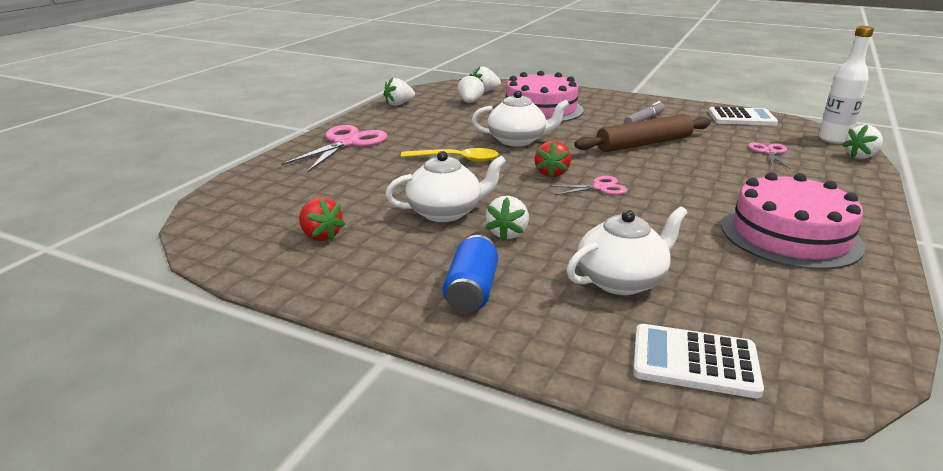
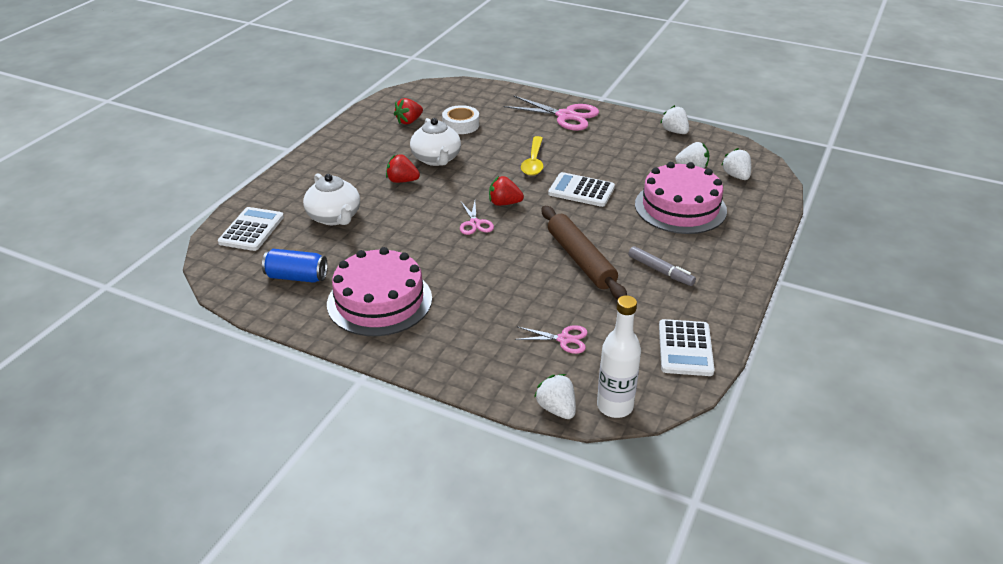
camera: 90 degrees right, 10 degrees up
(348, 199) = (461, 125): none -> white tape
(472, 291) = (336, 168): blue can -> blue can (296, 277)
(507, 233) = (402, 181): white strawberry -> red strawberry
(517, 140) = (581, 190): white teapot -> white calculator

